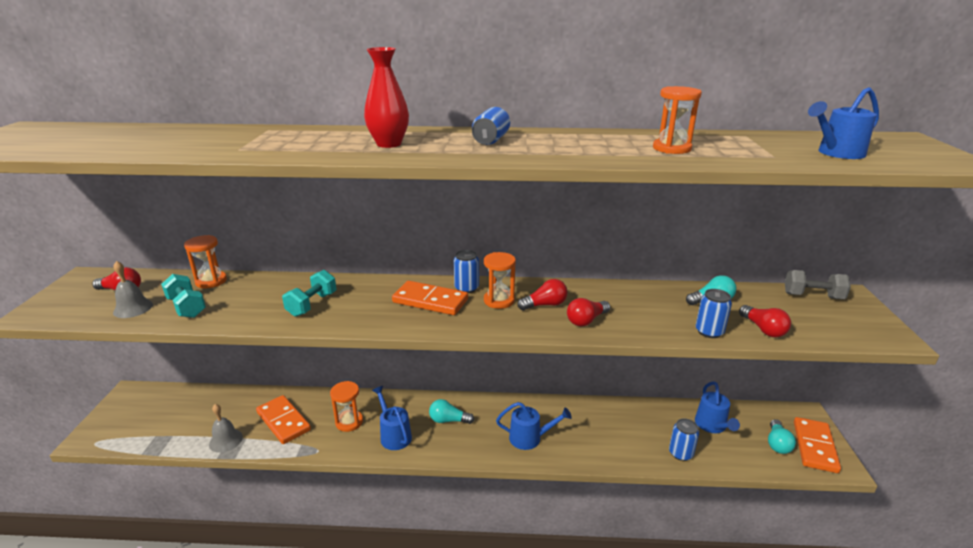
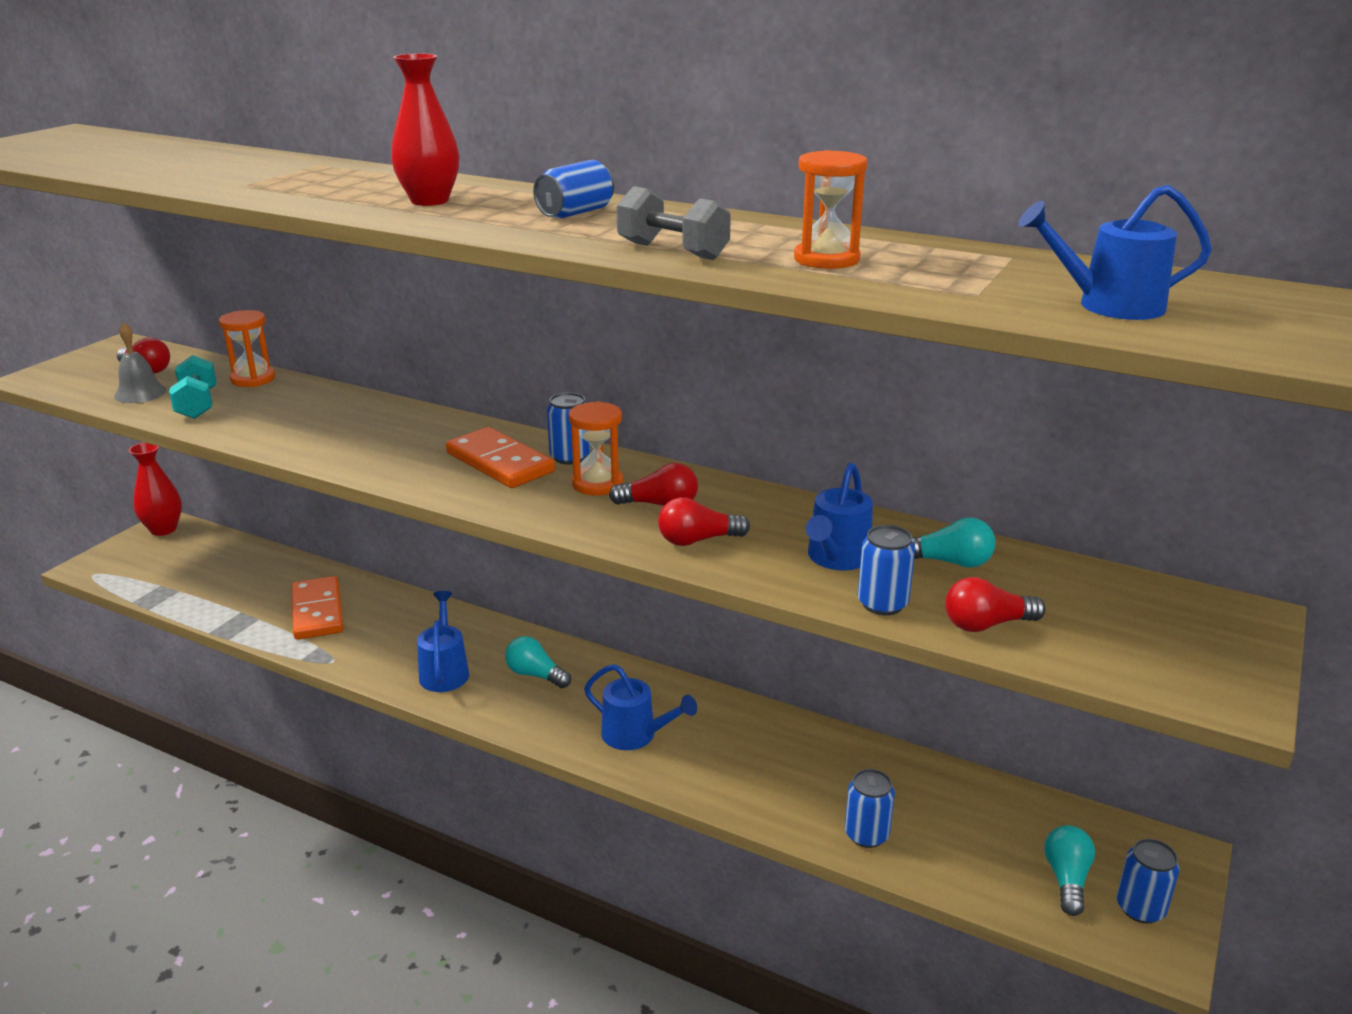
camera: 25 degrees right, 0 degrees up
(129, 396) = (163, 529): none -> red vase
(226, 440) = (233, 614): grey bell -> none
(312, 304) = (343, 433): turquoise dumbbell -> none
(349, 422) = (398, 637): orange hourglass -> none
(712, 426) = (966, 814): blue watering can -> blue watering can (836, 559)
(763, 329) = (986, 625): red light bulb -> red light bulb turned 75 degrees clockwise
(777, 444) = (1067, 879): turquoise light bulb -> turquoise light bulb turned 150 degrees clockwise
(812, 296) = (1162, 600): grey dumbbell -> grey dumbbell (672, 251)
(815, 447) = (1140, 908): orange domino -> blue can

